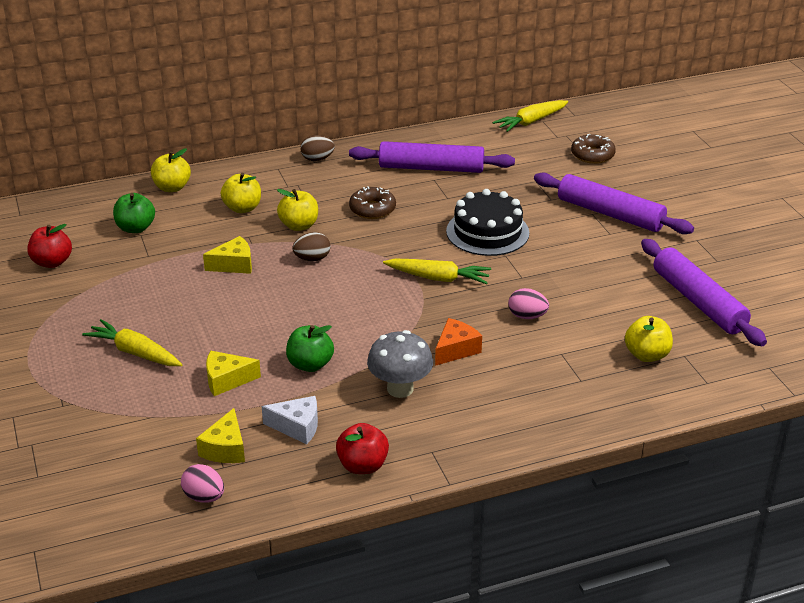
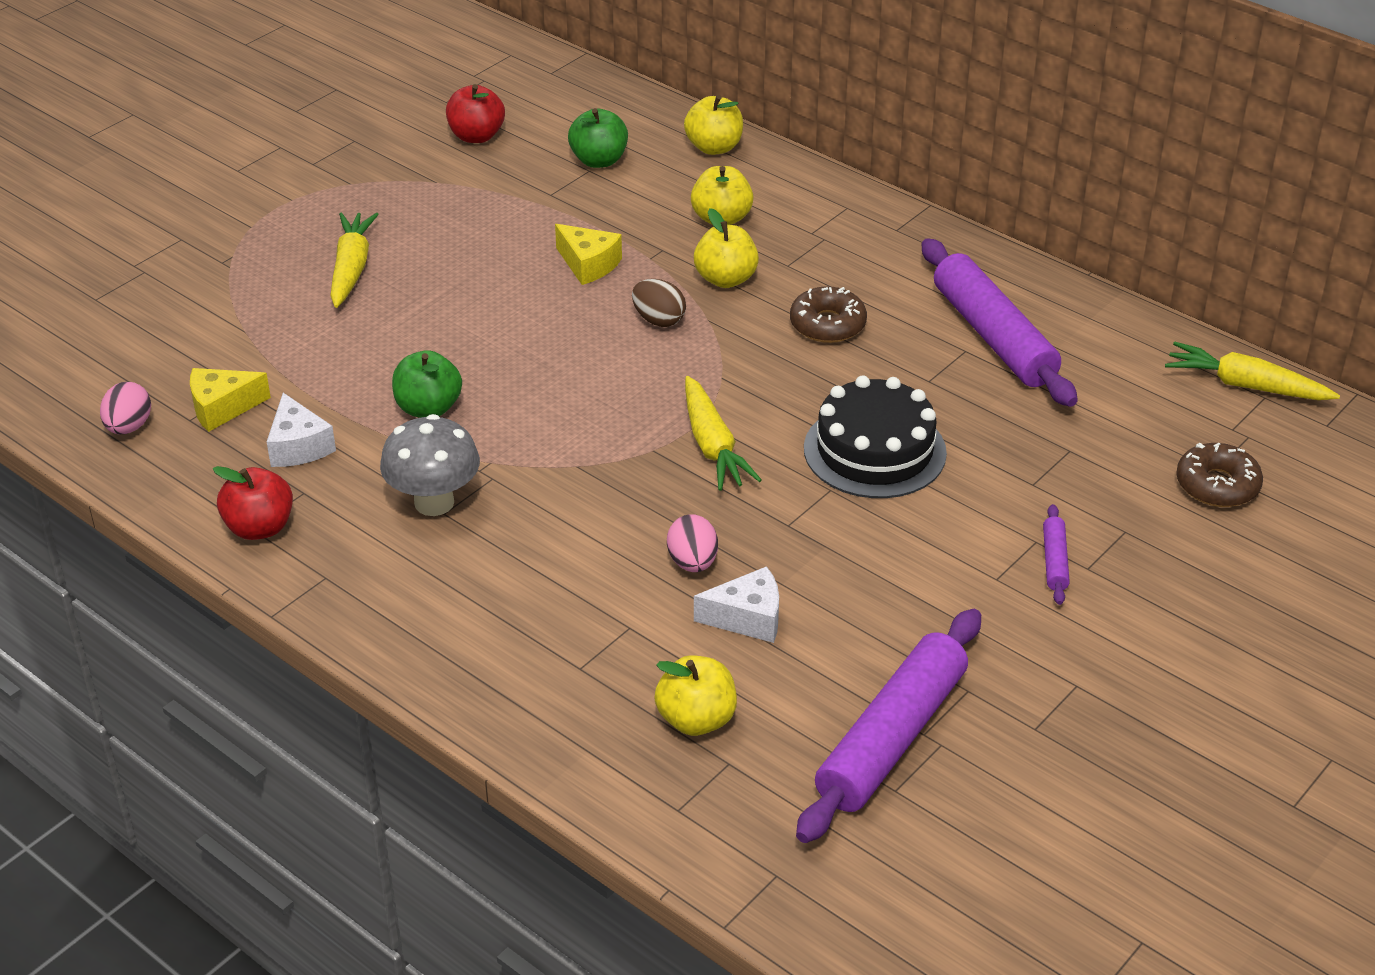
camera: 60 degrees right, 5 degrees up
(227, 380) = (349, 356): yellow cheese -> none
(317, 159) = (906, 229): brown egg -> none
(456, 350) = (557, 521): orange cheese -> none
(583, 313) = (747, 618): none -> white cheese
(610, 214) = (1054, 561): purple rolling pin -> purple rolling pin, size x0.43

